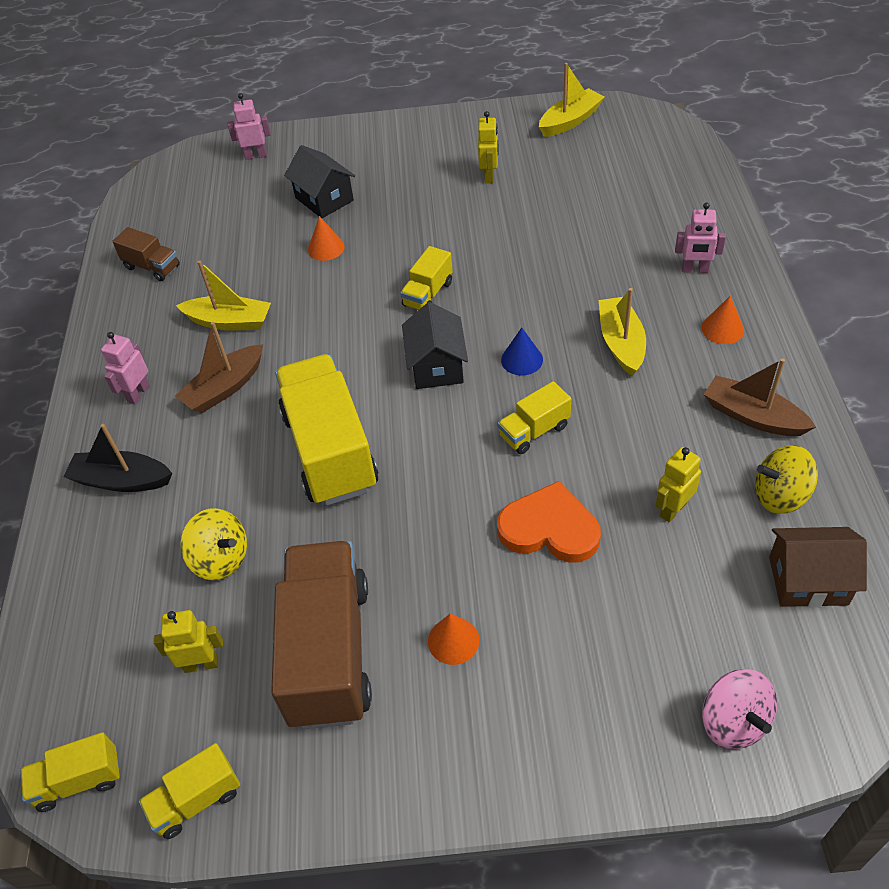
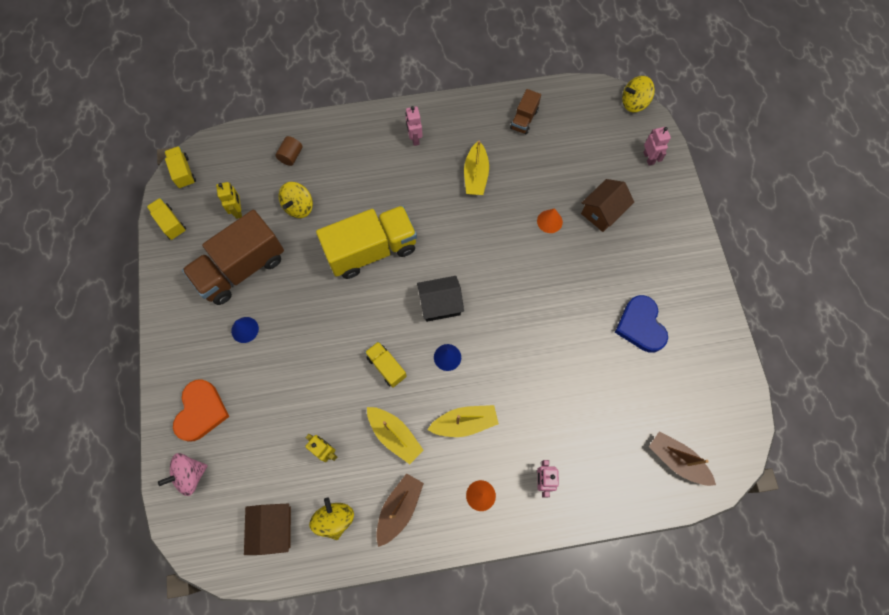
camera: 80 degrees right, 20 degrees up
(109, 575) = (291, 156): none -> brown cylinder
(122, 480) = (351, 146): black boat -> none
(138, 393) = (414, 138): pink robot -> pink robot turned 120 degrees counterclockwise
(168, 163) = (634, 103): none -> yellow spinning top
(225, 388) = (419, 184): brown boat -> brown boat (676, 460)
(324, 199) = (602, 212): black house -> brown house
(328, 651) = (241, 269): brown truck -> brown truck turned 150 degrees clockwise
(428, 294) = (507, 292): yellow truck -> none
(453, 640) = (245, 329): orange cone -> blue cone
(489, 176) = (640, 325): yellow robot -> blue heart
(549, 528) = (314, 378): orange heart -> orange heart (201, 411)
(570, 121) = (722, 386): yellow boat -> yellow boat (394, 435)

